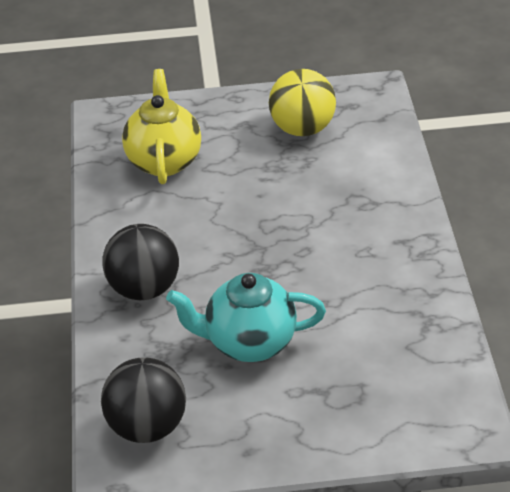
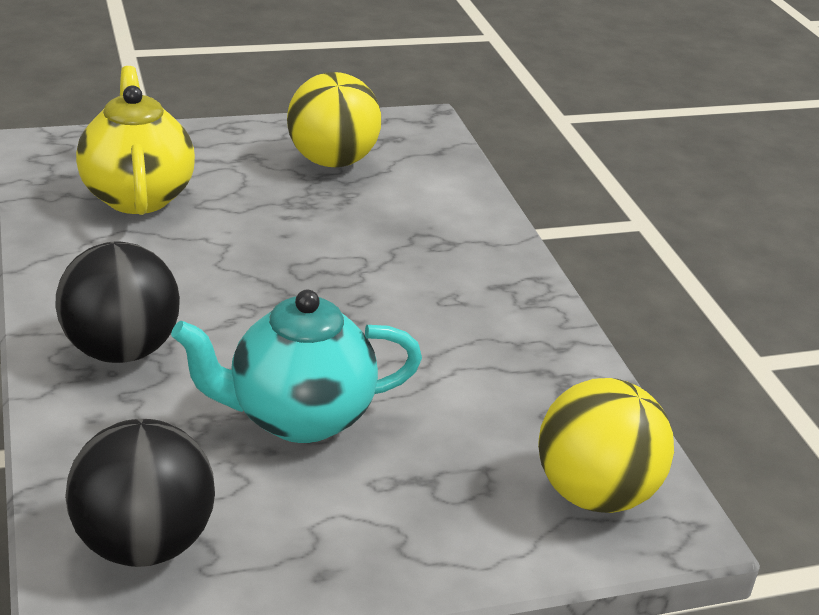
camera: 15 degrees left, 10 degrees down
(428, 406) = (595, 493): none -> yellow ball

